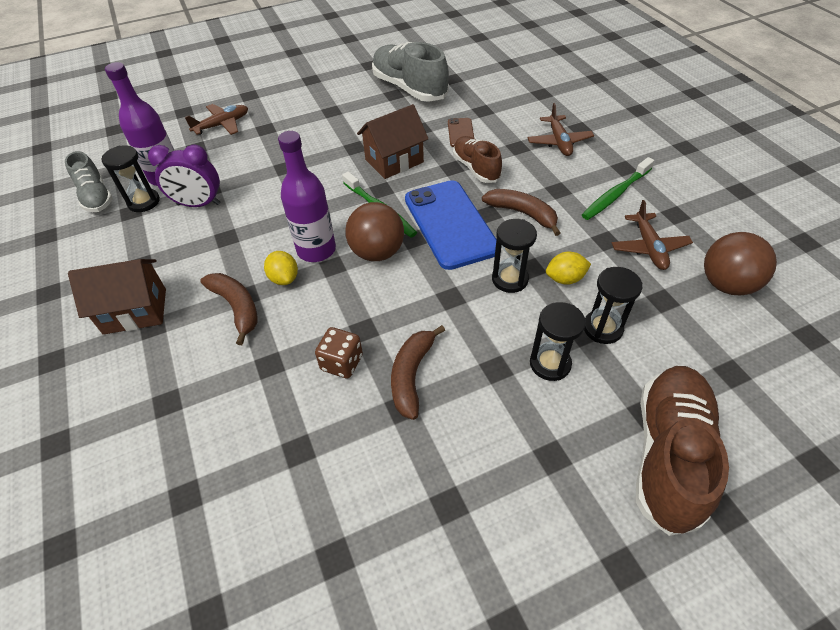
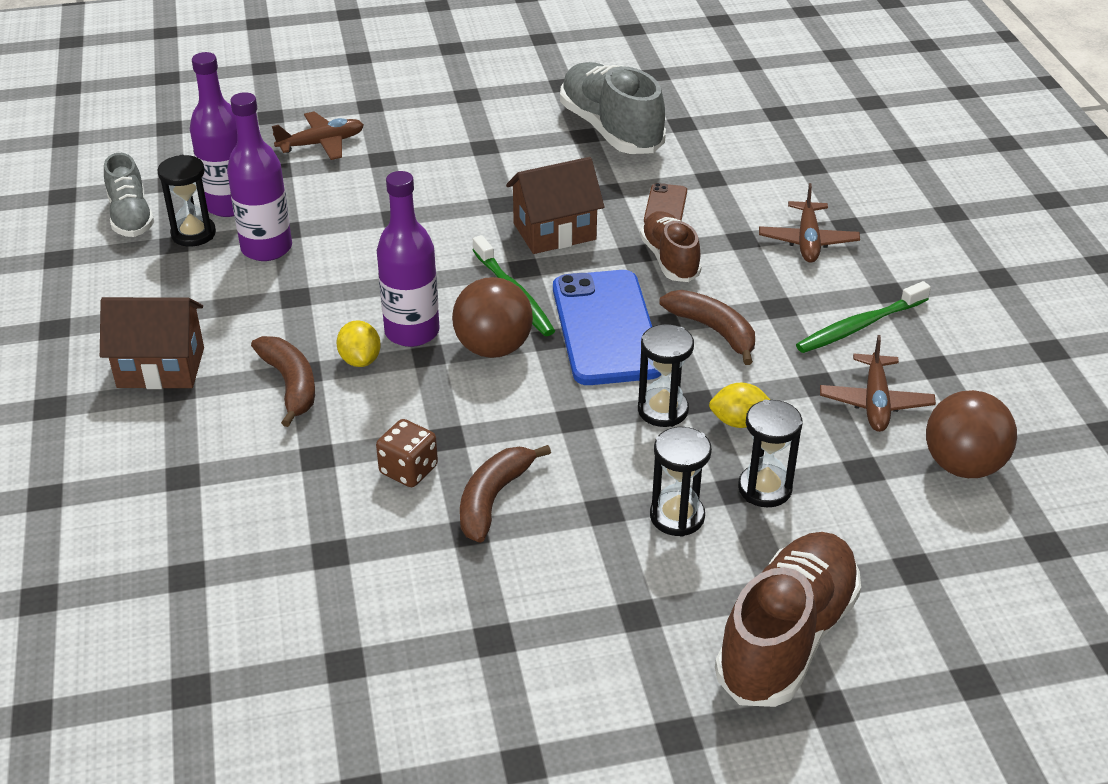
camera: 10 degrees right, 10 degrees down
(198, 204) = (266, 248): purple clock -> purple bottle

